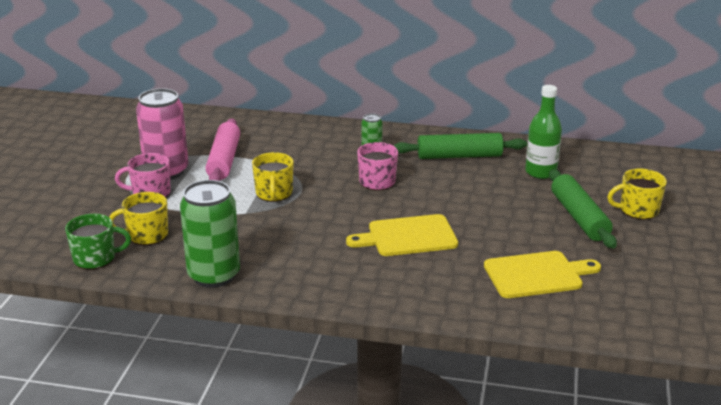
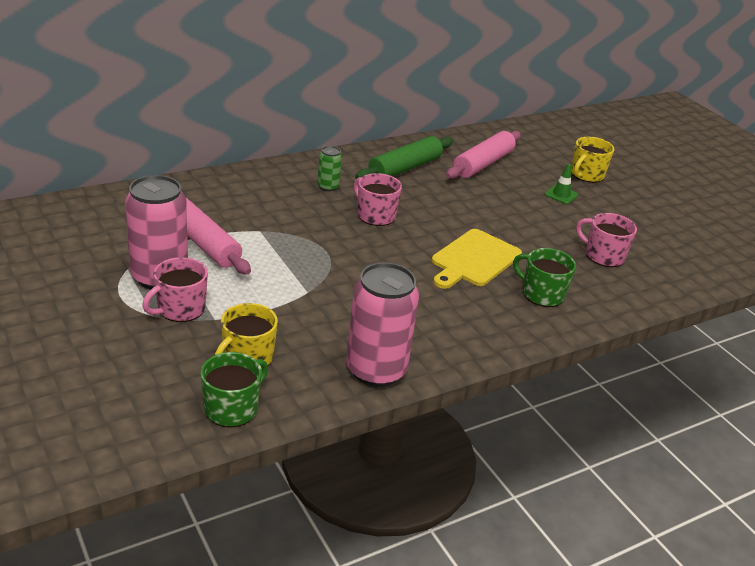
camera: 45 degrees left, 5 degrees up
(214, 275) = (376, 370): green can -> pink can
(274, 193) = (304, 261): yellow mug -> none
(425, 279) = (541, 294): none -> green mug
(536, 275) = (603, 256): yellow cutting board -> pink mug
(541, 172) = (483, 164): green bottle -> pink rolling pin
(579, 217) = (561, 195): green rolling pin -> green traffic cone

